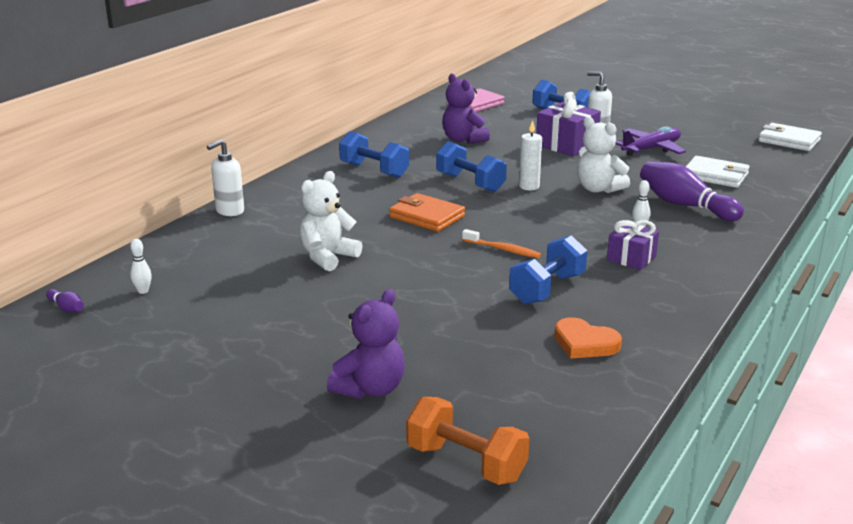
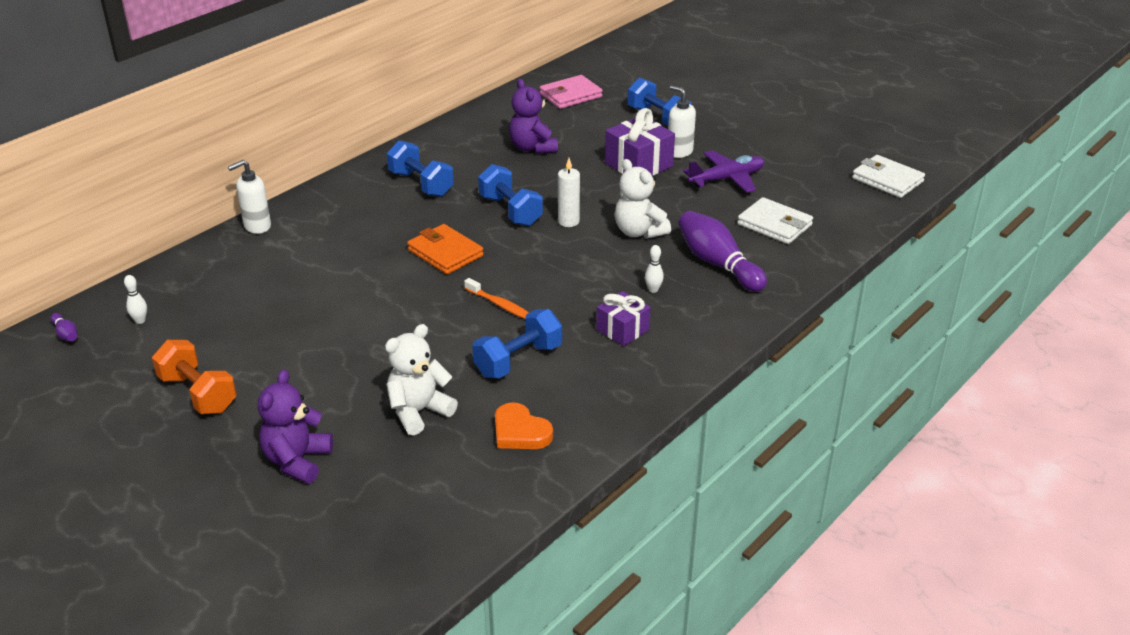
camera: 10 degrees right, 10 degrees up
(328, 257) = (326, 297): white teddy bear -> white teddy bear (418, 412)
(370, 389) = (297, 461): purple teddy bear -> purple teddy bear turned 150 degrees clockwise
(466, 463) = (344, 553): orange dumbbell -> orange dumbbell (198, 394)

